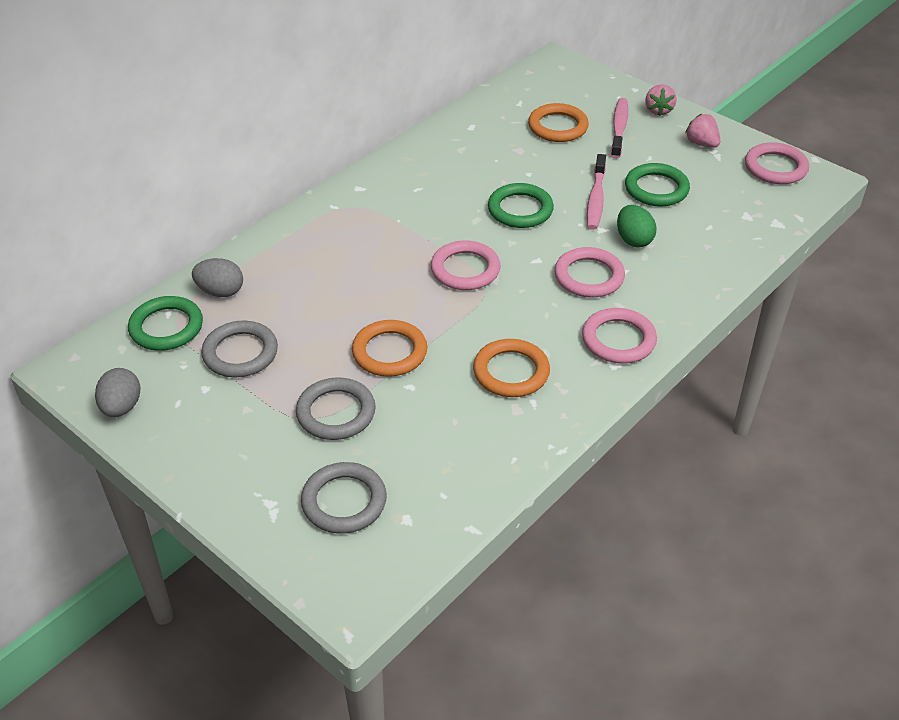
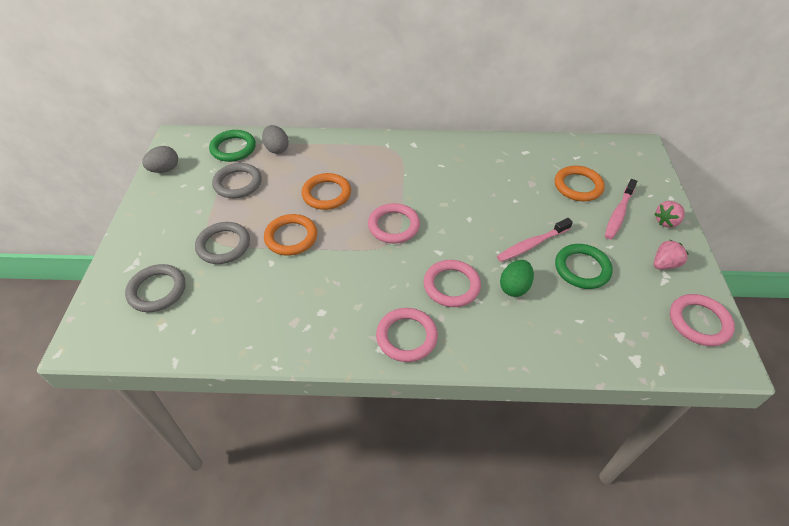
camera: 50 degrees right, 5 degrees up
(511, 372) = (324, 300): orange ring -> orange ring (326, 194)
(520, 210) = (476, 217): green ring -> none
(619, 128) = (618, 214): pink toothbrush -> pink toothbrush turned 150 degrees clockwise
(701, 143) = (664, 264): pink strawberry -> pink strawberry turned 45 degrees clockwise

